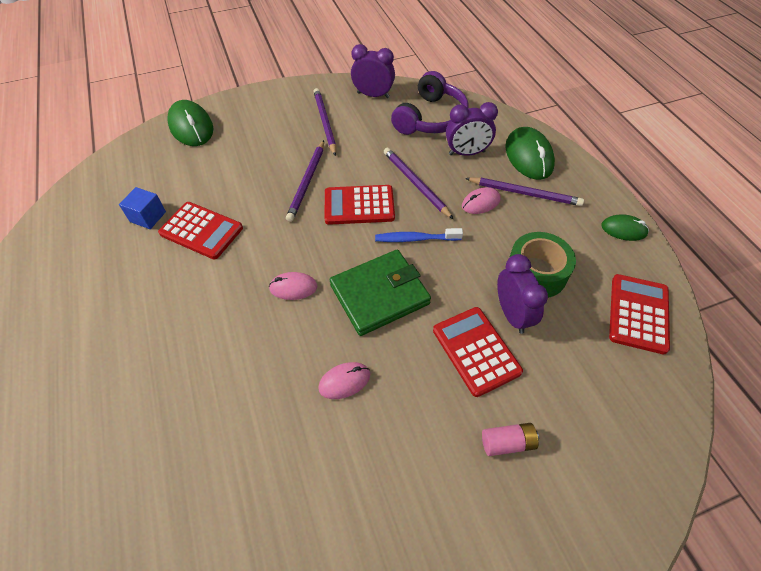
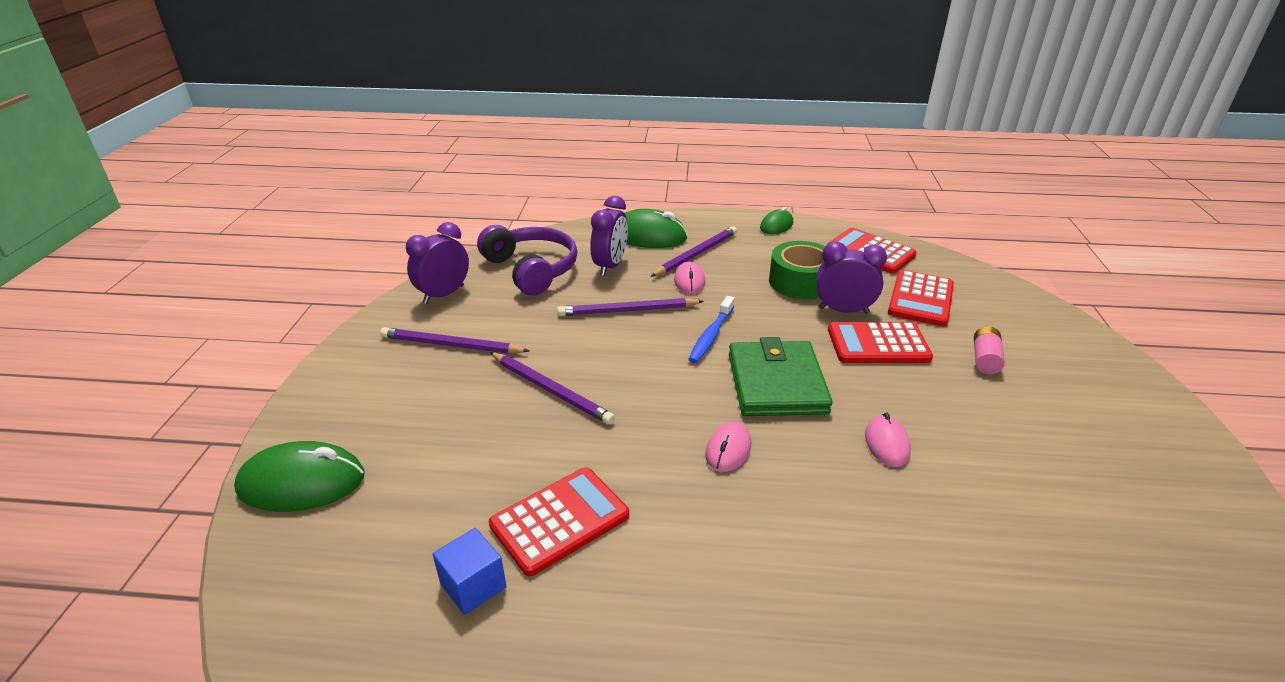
camera: 65 degrees left, 20 degrees down
(359, 205) = (629, 360): red calculator -> red calculator (921, 299)

